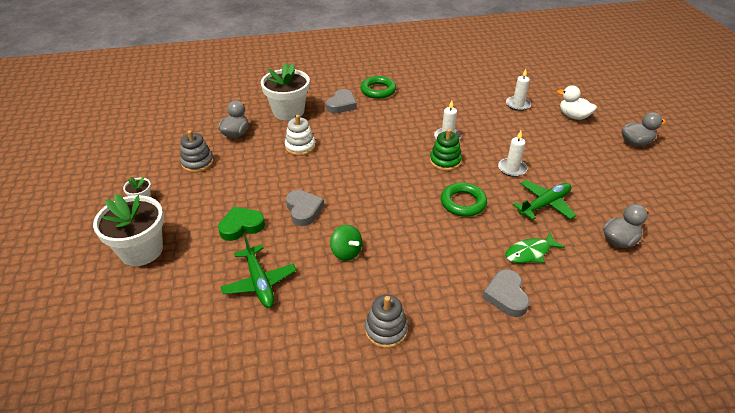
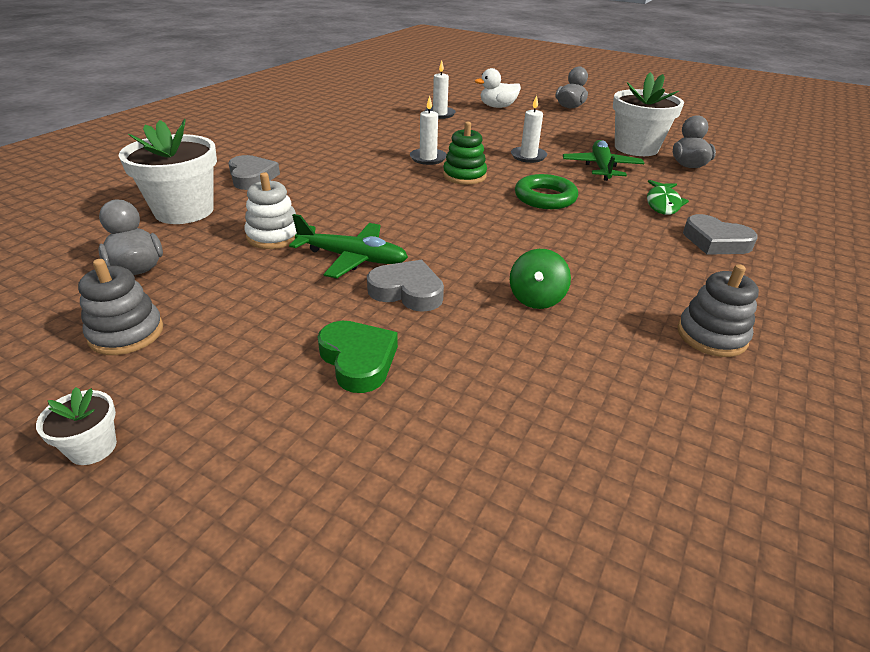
camera: 50 degrees left, 5 degrees down
(141, 250) = (238, 518): white flower pot -> white flower pot (636, 148)
(241, 226) = (358, 360): green heart -> green heart turned 135 degrees clockwise
(259, 282) = (510, 400): green plane -> green plane (352, 258)
(346, 252) = (536, 299): green spinning top -> green spinning top turned 105 degrees clockwise
(378, 90) = (275, 150): green ring -> none

